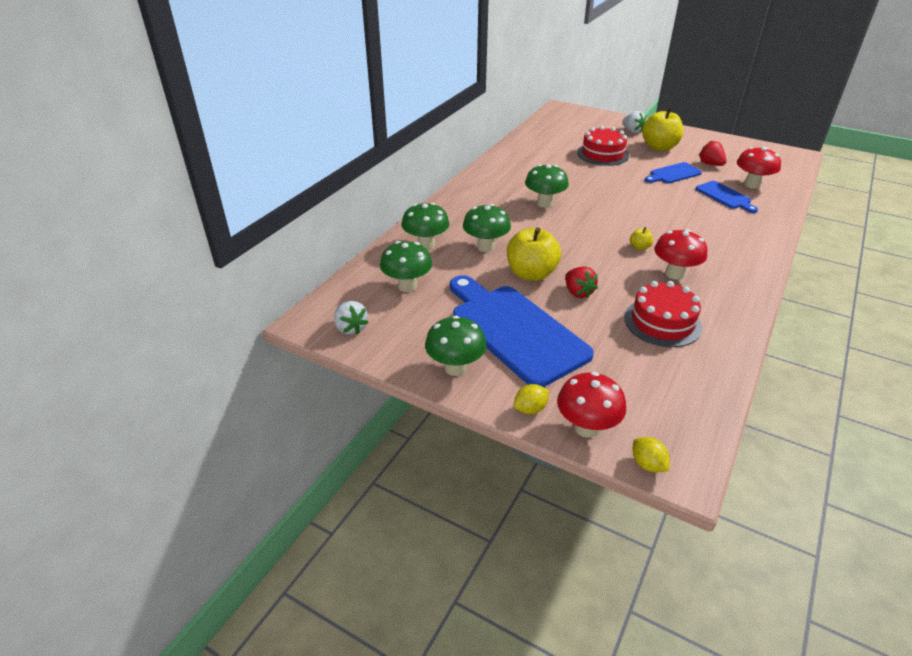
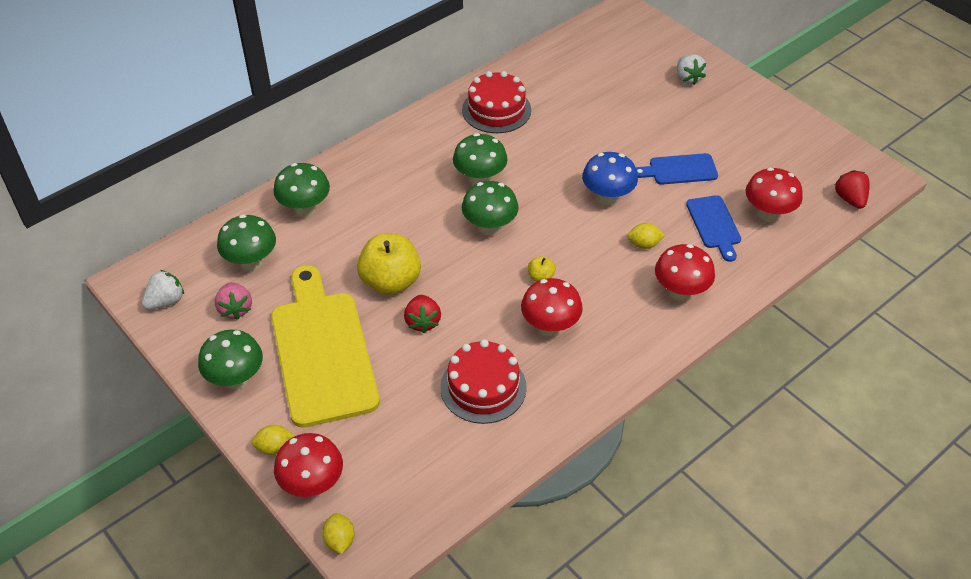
camera: 20 degrees right, 10 degrees up
(350, 328) = (166, 301): white strawberry -> white strawberry turned 120 degrees counterclockwise
(417, 319) = (235, 309): none -> pink strawberry
(486, 247) = (367, 229): green mushroom -> green mushroom (489, 227)
(514, 330) = (322, 351): blue cutting board -> yellow cutting board
(603, 154) = (615, 112): red cake -> red cake (496, 110)
(641, 196) = (607, 198): none -> blue mushroom
(659, 147) = (700, 117): yellow apple -> none
(691, 215) = (644, 244): none -> yellow lemon
(710, 164) = (744, 164): red strawberry -> red strawberry (850, 199)
(742, 235) = (680, 292): none -> red mushroom

